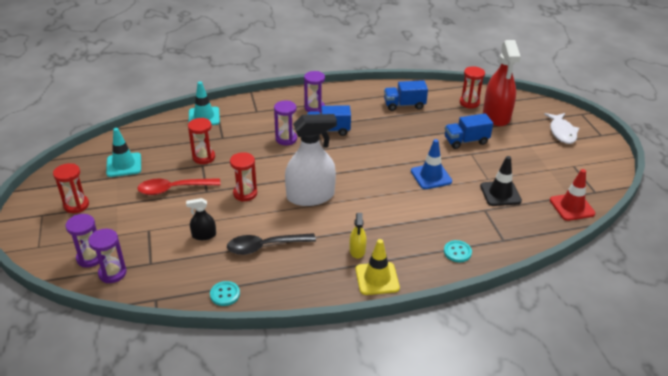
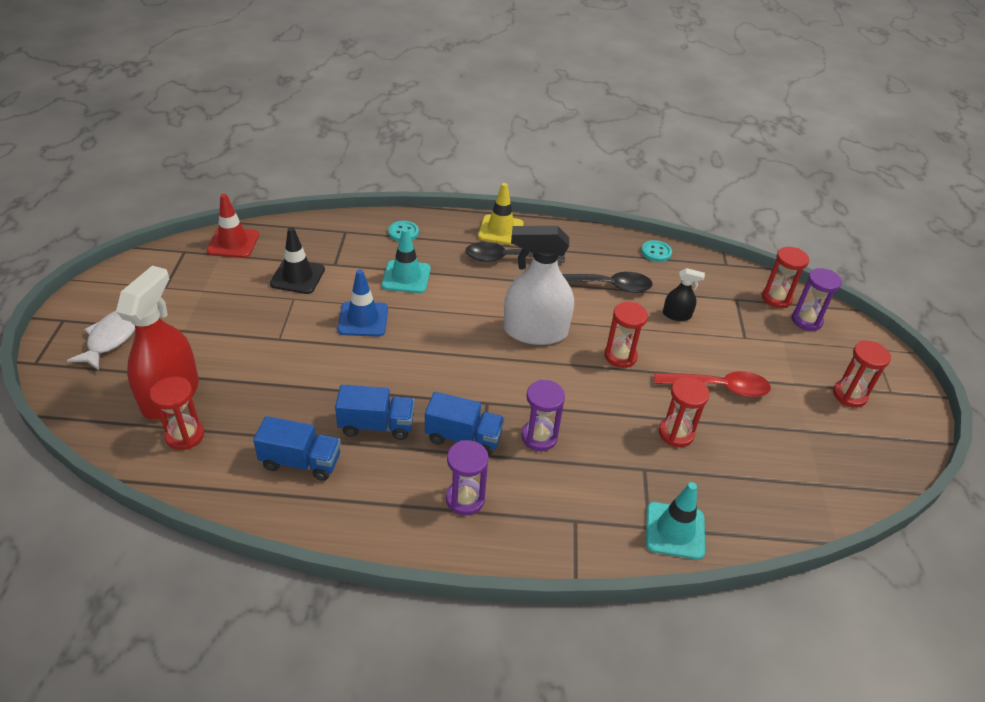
camera: 165 degrees left, 5 degrees up
(112, 273) = (776, 298): purple hourglass -> red hourglass
(124, 165) = (800, 450): turquoise traffic cone -> turquoise traffic cone (406, 277)
(357, 250) = (507, 258): yellow spray bottle -> black spoon
(466, 141) = (266, 360): blue truck -> blue truck (376, 425)

